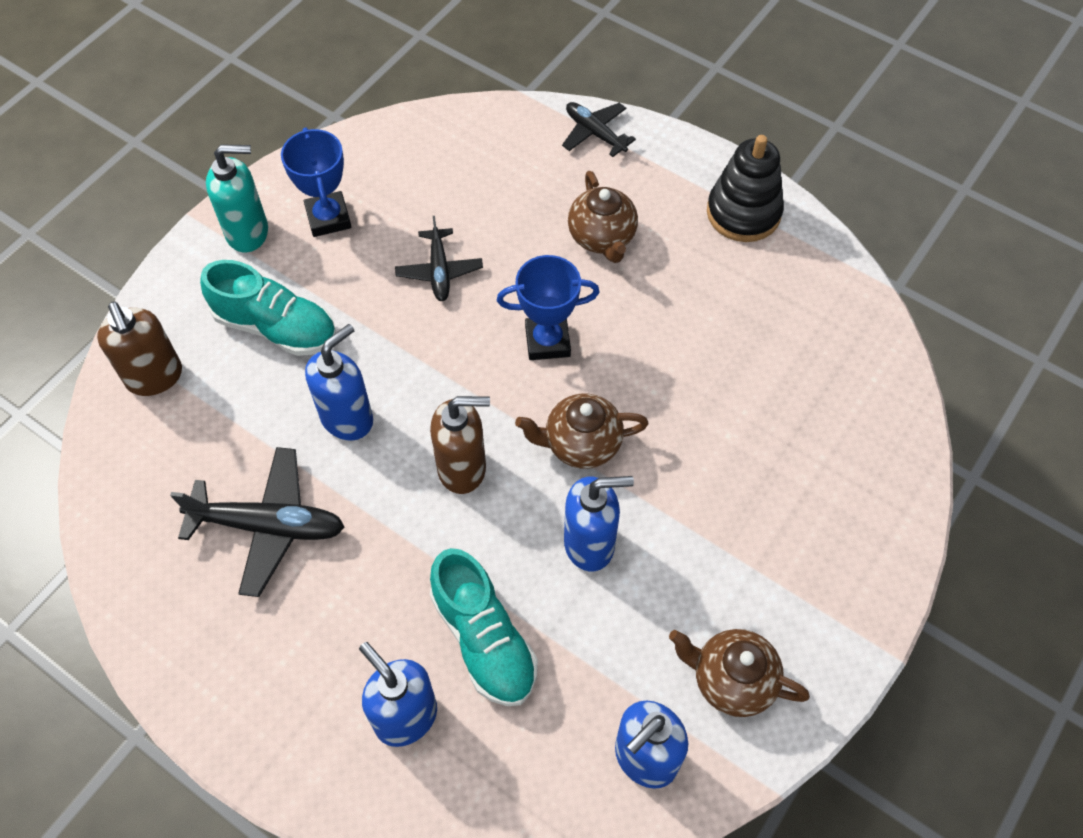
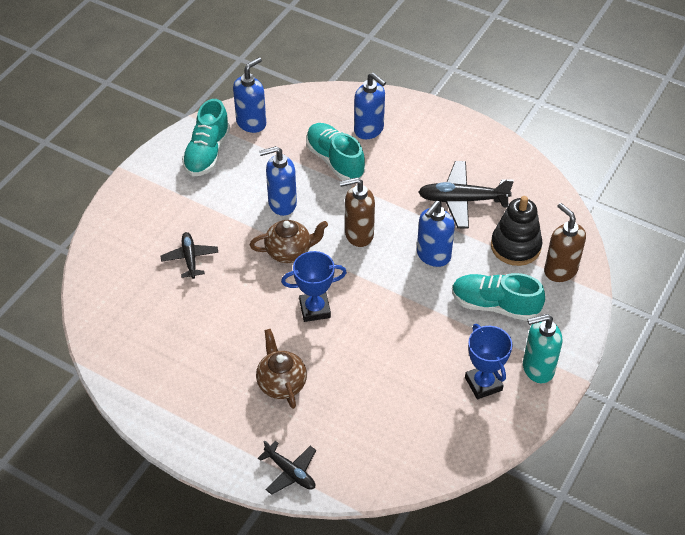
camera: 175 degrees right, 10 degrees down
(439, 271) = (394, 350): black plane -> black plane (190, 258)
(732, 680) = (207, 153): brown teapot -> turquoise shoe
(743, 213) = (176, 411): black stacking toy -> black stacking toy (515, 246)

